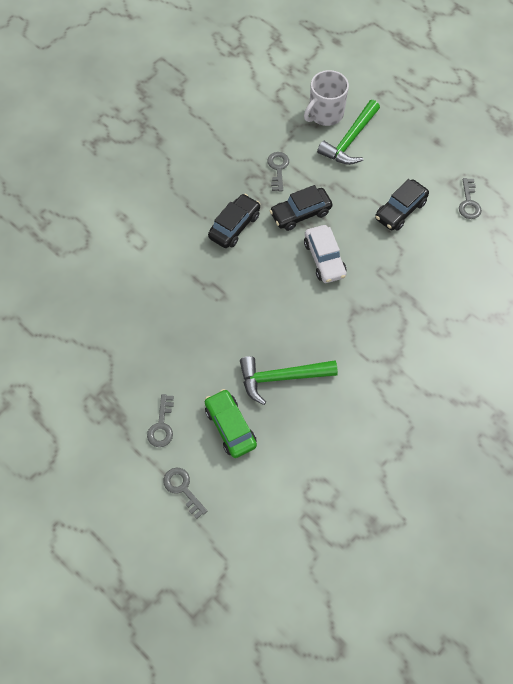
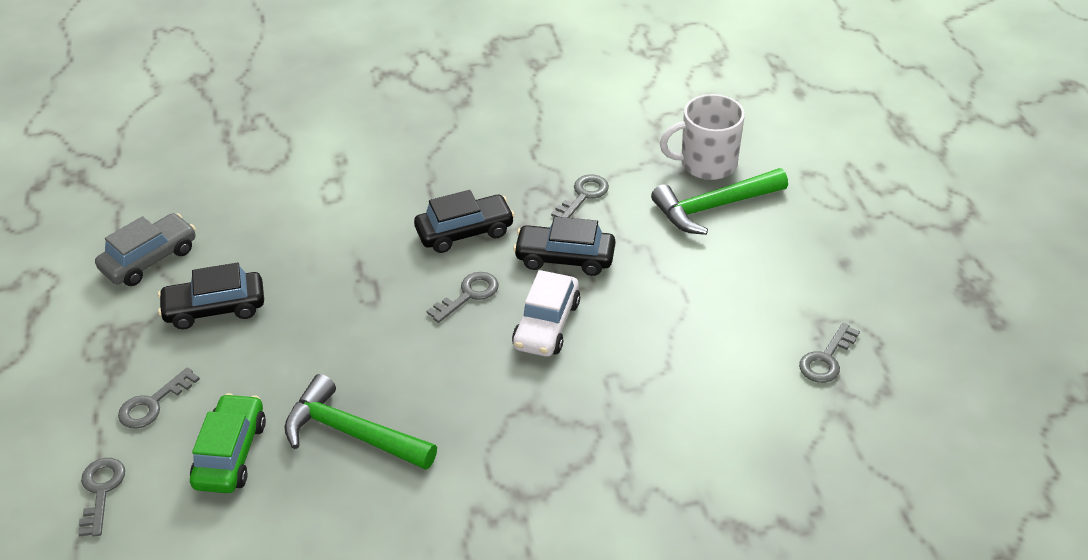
camera: 35 degrees right, 20 degrees down
(72, 342) = (150, 259): none -> grey car
(270, 264) = (469, 295): none -> grey key
(400, 210) = (710, 319): black car -> black car (215, 308)

